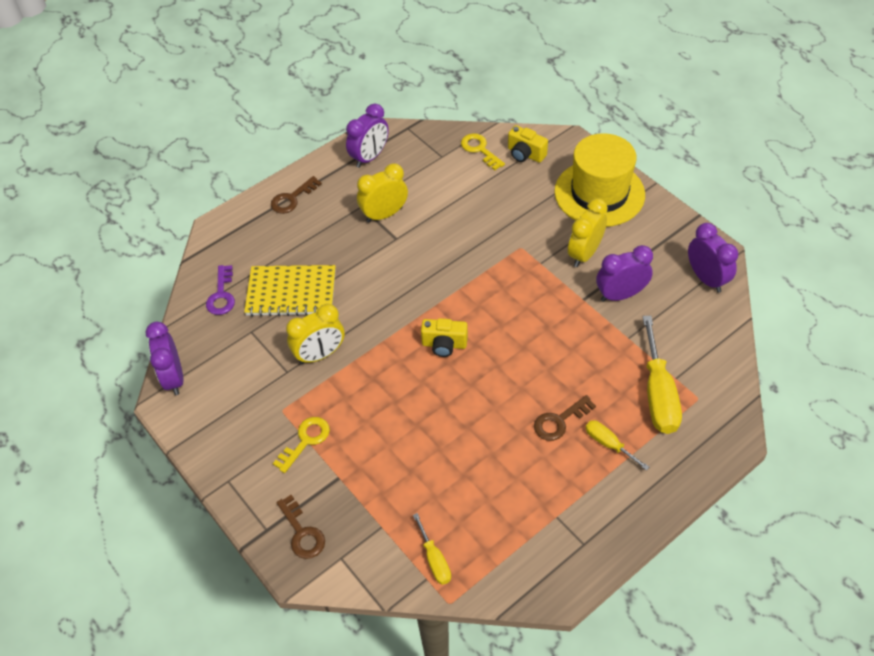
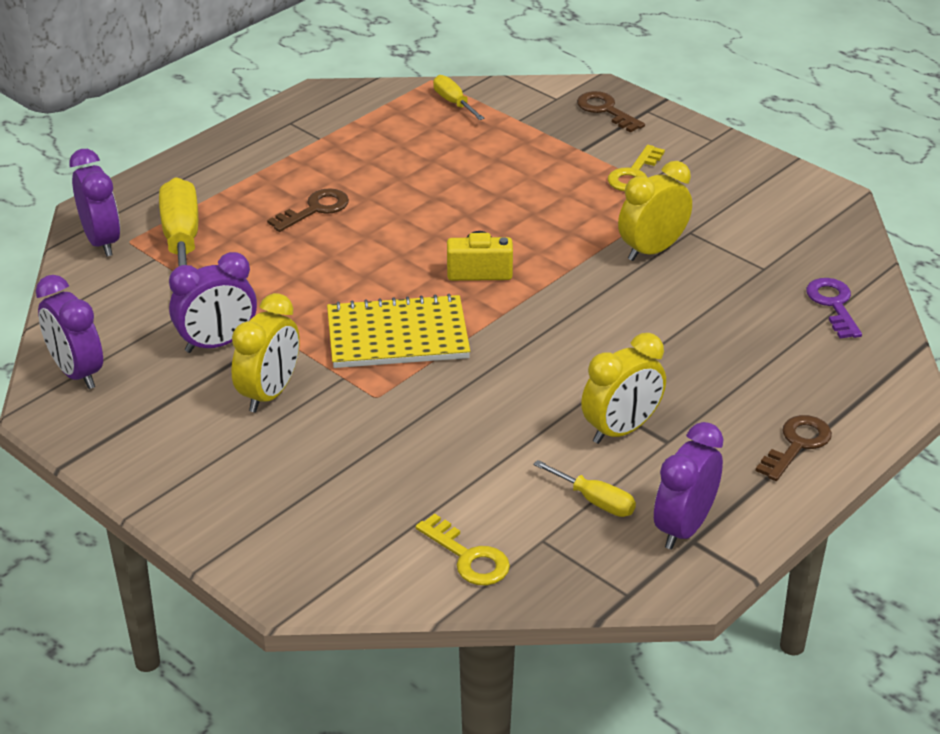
camera: 170 degrees right, 15 degrees down
(174, 378) = (839, 216): purple clock -> purple clock (102, 241)
(291, 292) = (728, 314): yellow notebook -> yellow notebook (397, 336)
(525, 154) = (376, 554): yellow camera -> none
(599, 193) = (235, 490): yellow hat -> none
(608, 444) = (254, 194): yellow screwdriver -> yellow screwdriver (595, 501)

